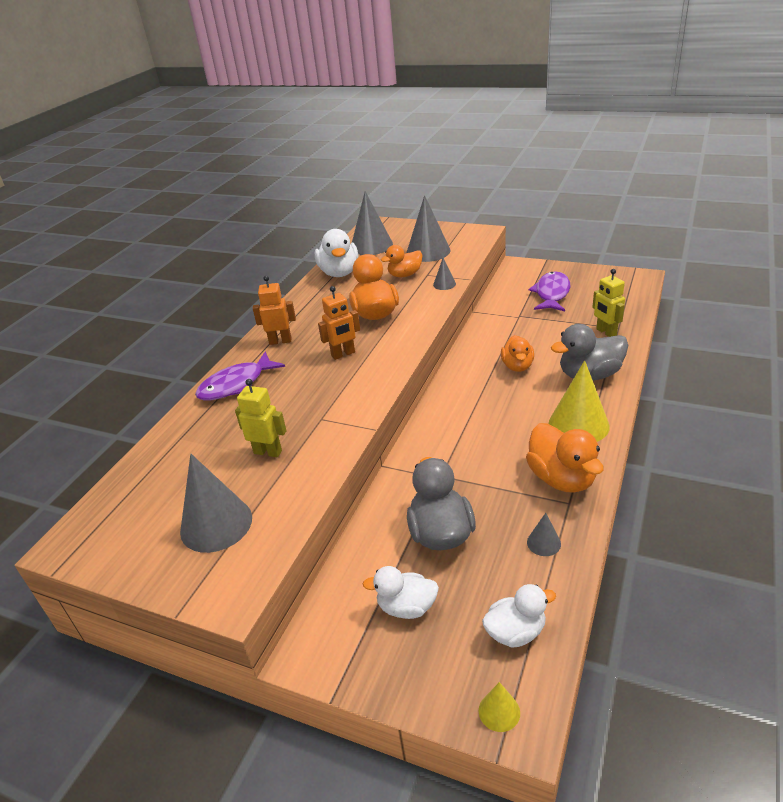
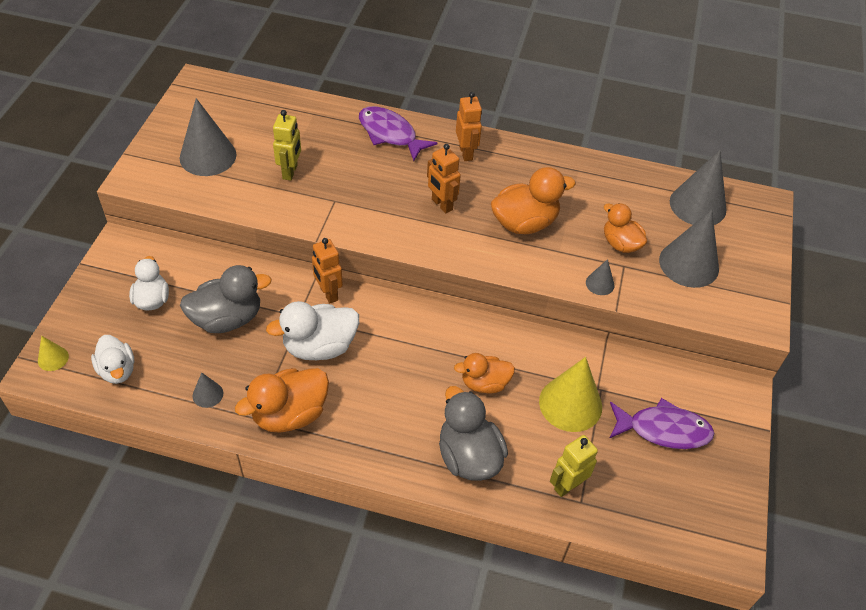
camera: 75 degrees right, 15 degrees up
(339, 273) = (619, 182): white duck -> white duck (319, 347)
(412, 457) = (328, 293): none -> orange robot
(578, 424) = (374, 436): yellow cone -> yellow cone (570, 404)

